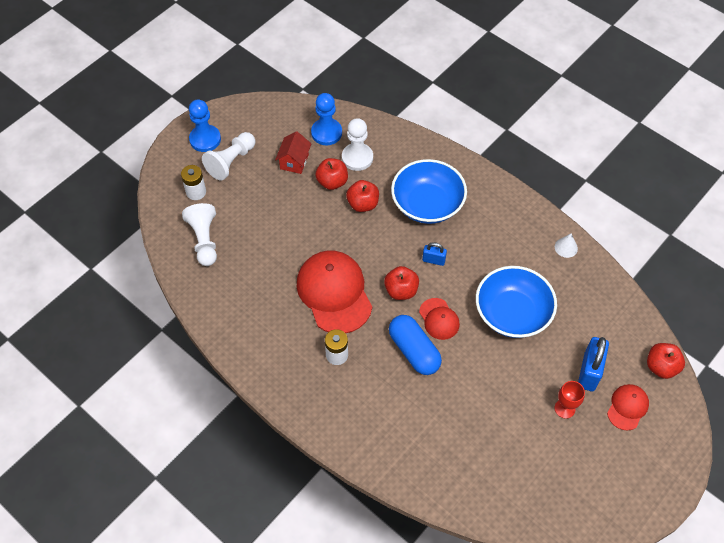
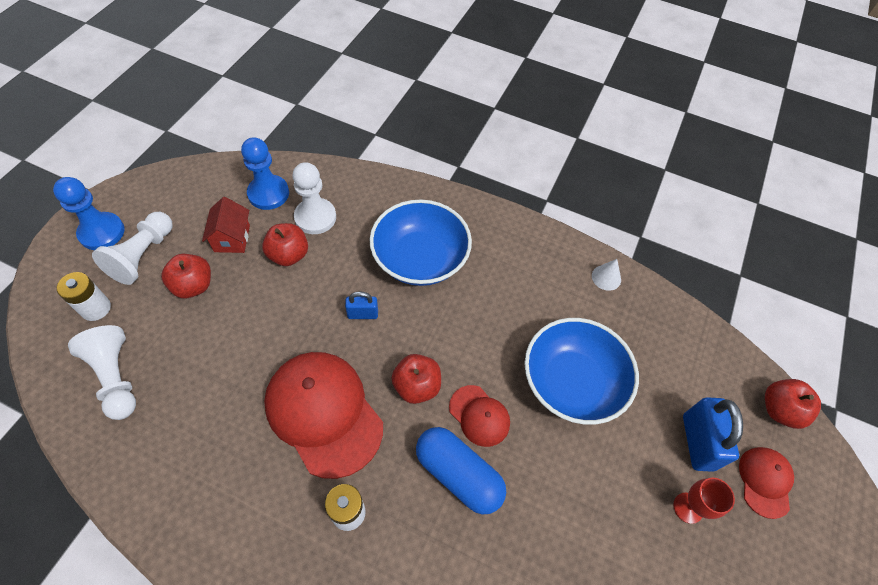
camera: 20 degrees left, 0 degrees up
(363, 204) = (336, 276): red apple -> red apple (193, 286)
(433, 260) = (448, 332): blue padlock -> blue padlock (363, 314)

